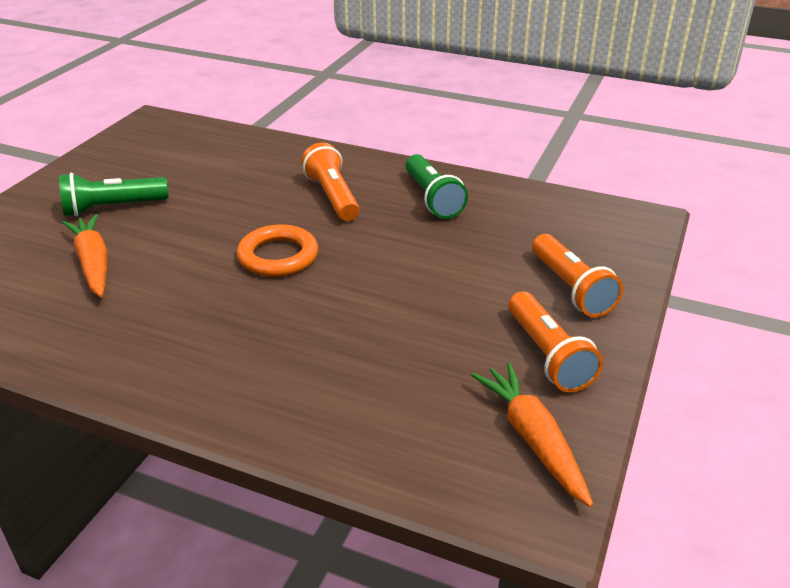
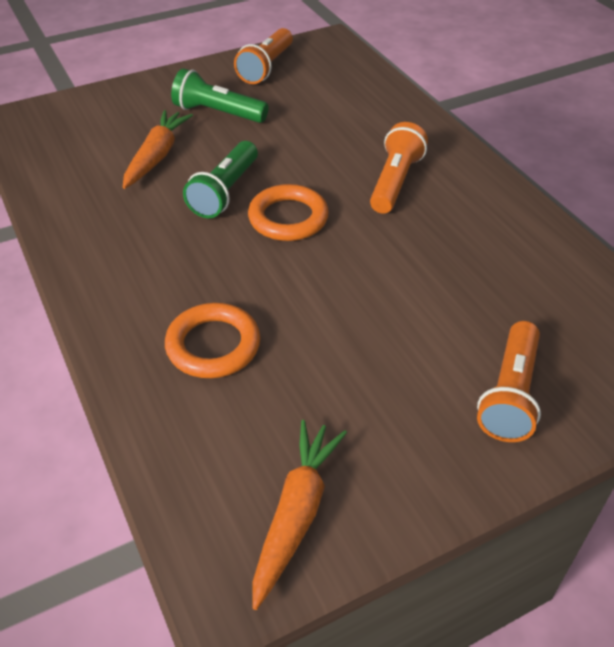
camera: 40 degrees right, 10 degrees up
(330, 371) = (213, 345): none -> orange ring
(433, 198) = (485, 227): green flashlight -> green flashlight (225, 192)
(548, 355) = (404, 447): orange flashlight -> orange flashlight (266, 67)

